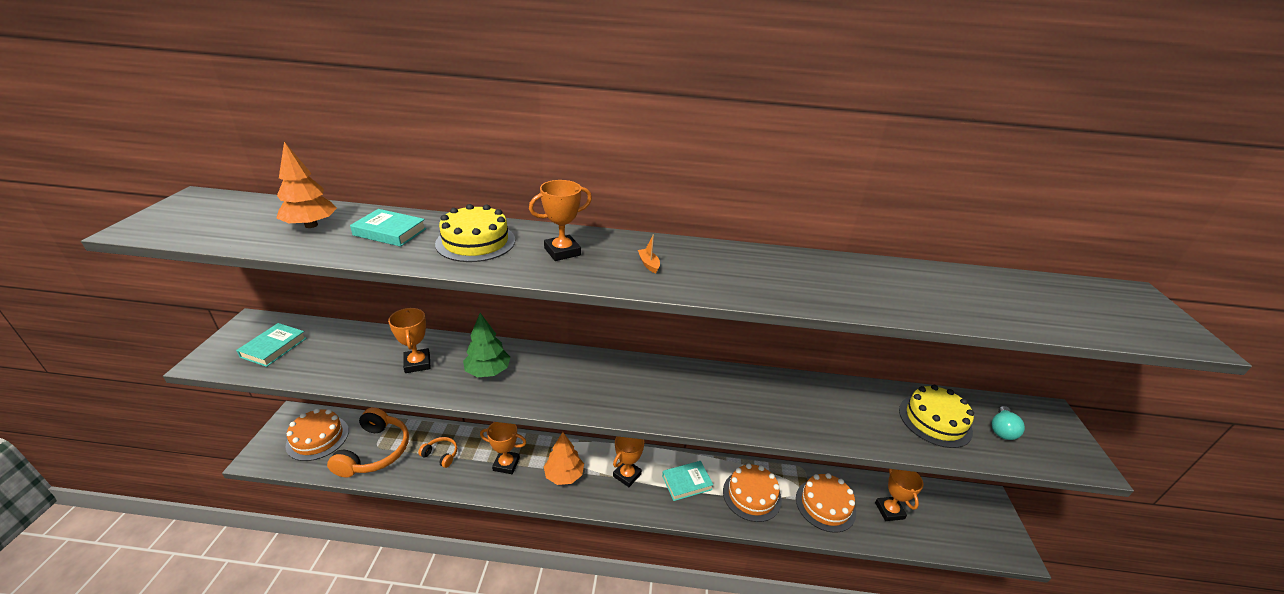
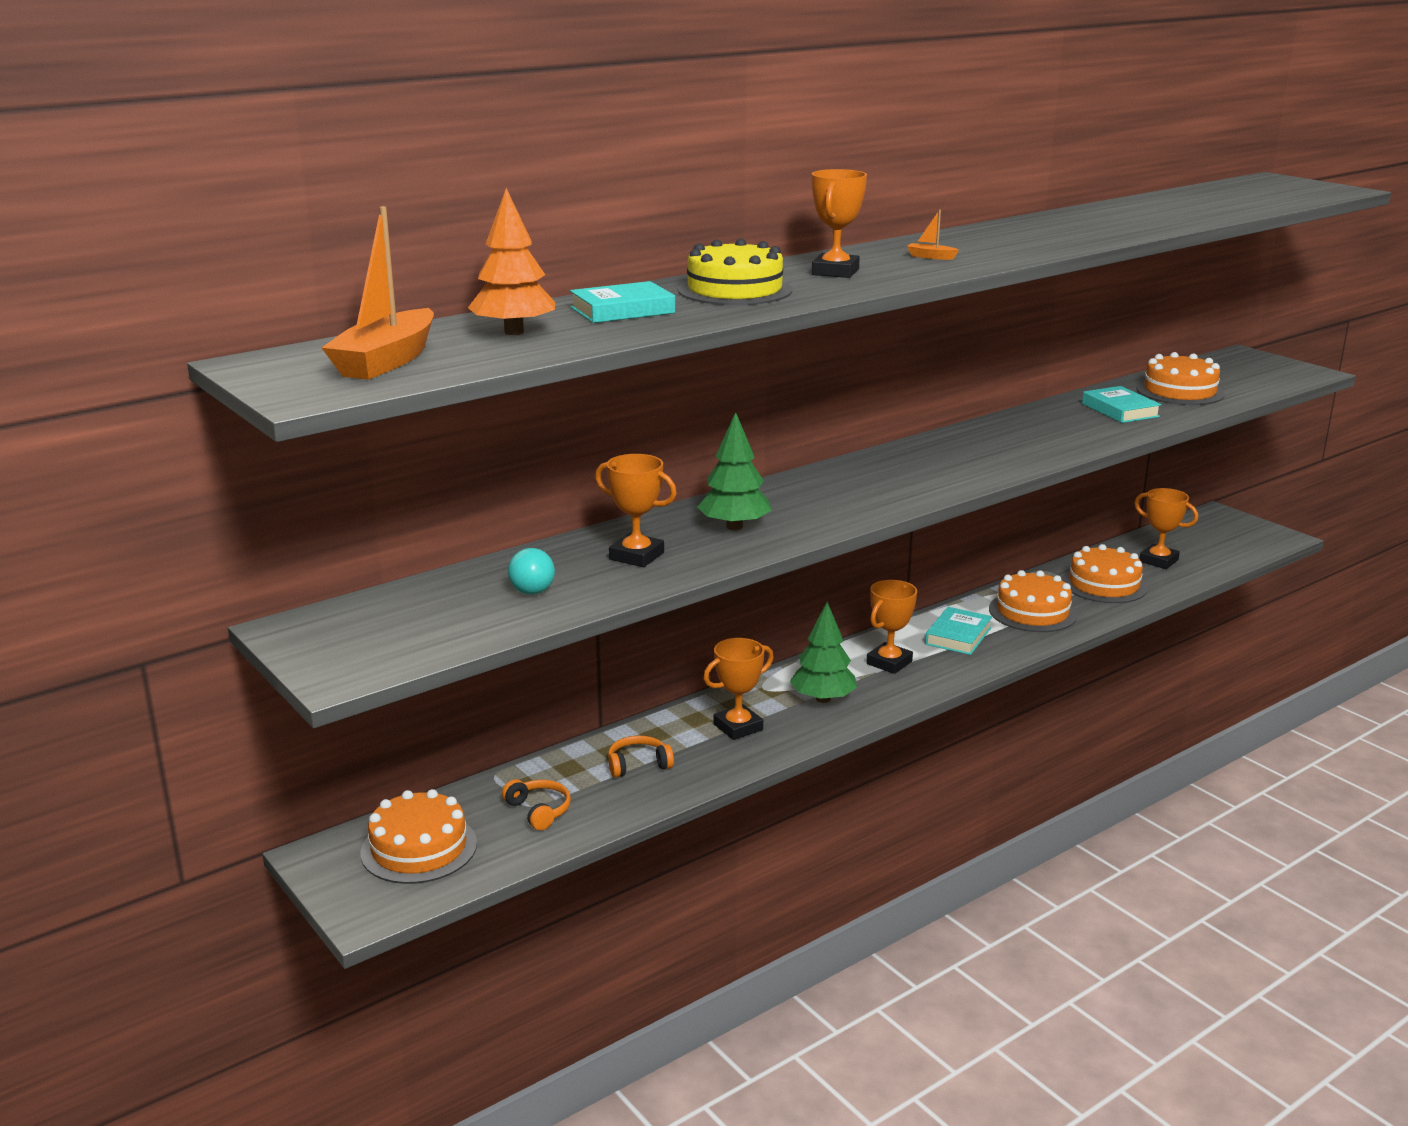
camera: 40 degrees left, 10 degrees down
(221, 221) = (386, 361): none -> orange boat
(274, 347) = (403, 627): turquoise book -> turquoise book (1120, 410)
(375, 451) = (539, 811): orange headphones -> orange headphones, size x0.49
(564, 475) = (823, 699): orange tree -> green tree
(627, 475) = (889, 663): orange trophy -> orange trophy turned 45 degrees clockwise
(935, 420) = (1180, 391): yellow cake -> orange cake
(1001, 430) = (1231, 377): turquoise light bulb -> turquoise light bulb (531, 586)

